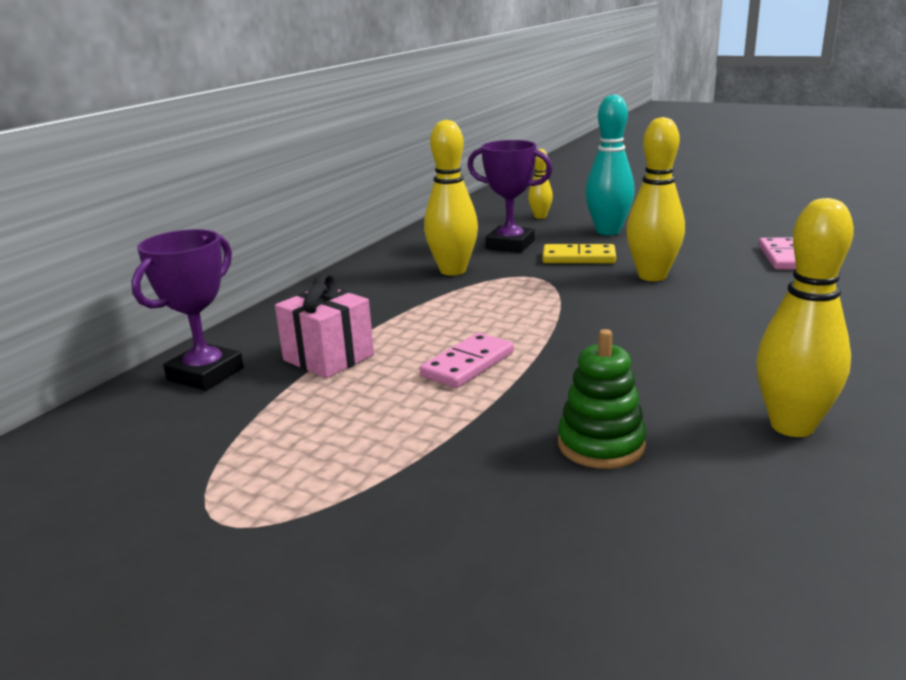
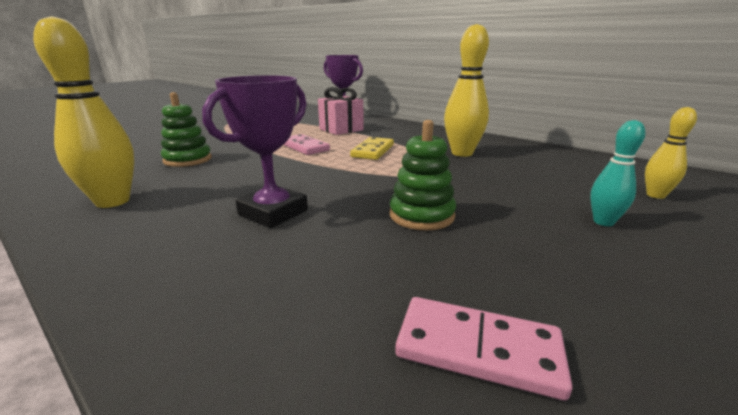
camera: 100 degrees right, 0 degrees up
(510, 245) = (533, 173): purple trophy -> purple trophy (273, 212)
(578, 258) = (490, 193): yellow domino -> yellow domino (373, 151)
(608, 231) = (603, 222): turquoise bowling pin -> turquoise bowling pin, size x0.55
(652, 276) = (421, 215): yellow bowling pin -> green stacking toy

